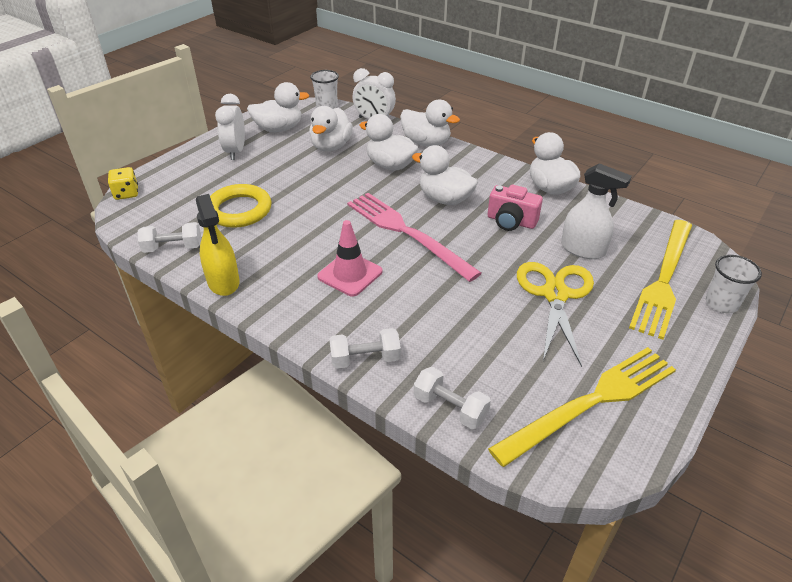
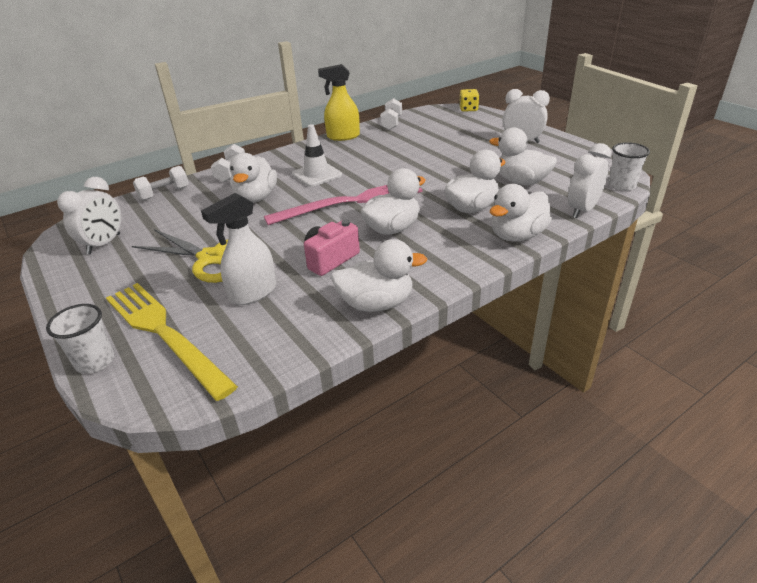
camera: 110 degrees right, 5 degrees down
(239, 210) = (426, 142): yellow ring -> none
(279, 129) = (565, 159): white duck -> white duck (256, 198)
(350, 274) = (317, 175): pink traffic cone -> white traffic cone
(591, 402) = (104, 244): yellow fork -> white clock

